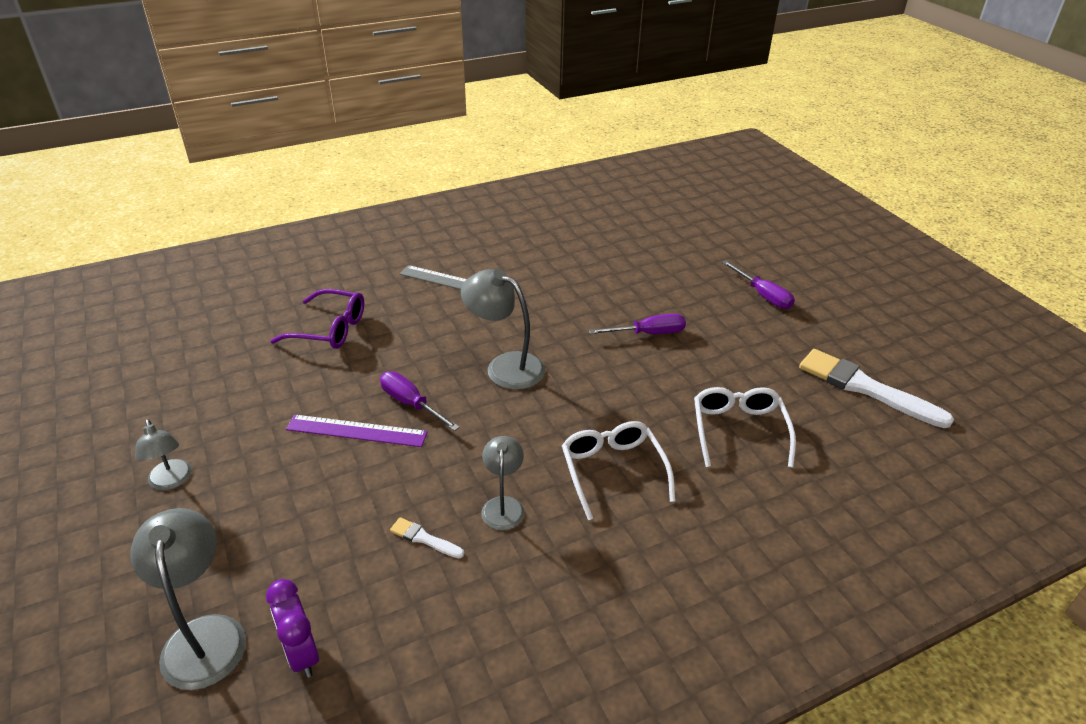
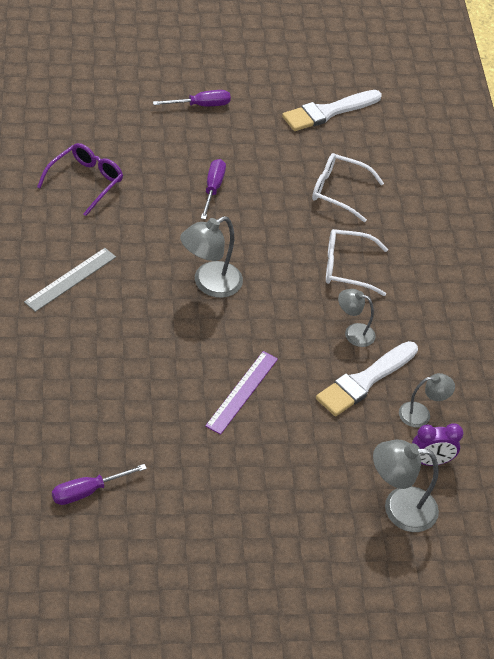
camera: 75 degrees left, 10 degrees up
(171, 481) = (247, 513): grey lamp -> grey lamp (421, 414)
(329, 329) = (97, 381): purple glasses -> purple glasses (85, 182)
(411, 404) = (226, 352): purple screwdriver -> purple screwdriver (87, 491)
(424, 538) = (365, 381): white brush -> white brush, size x2.26

